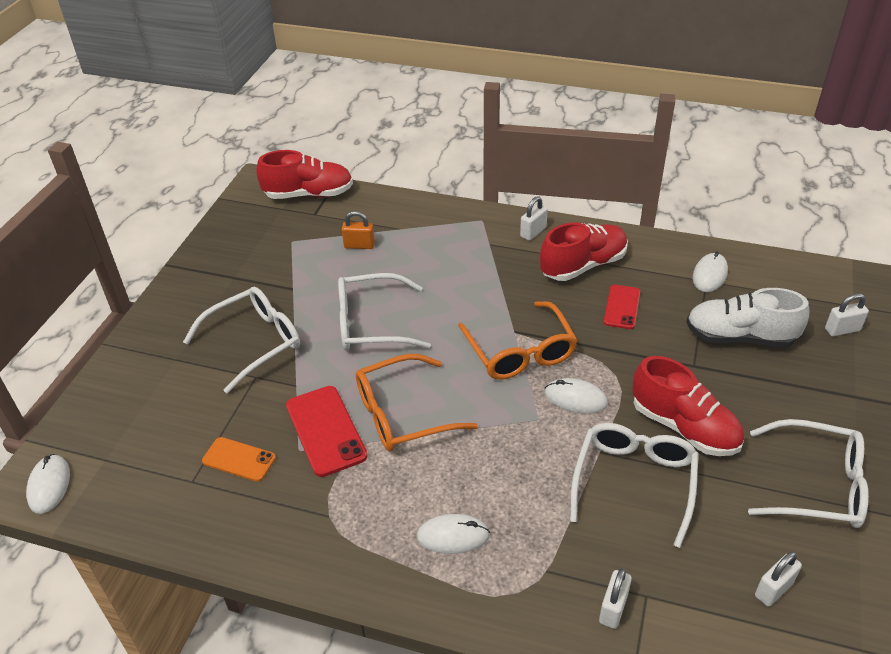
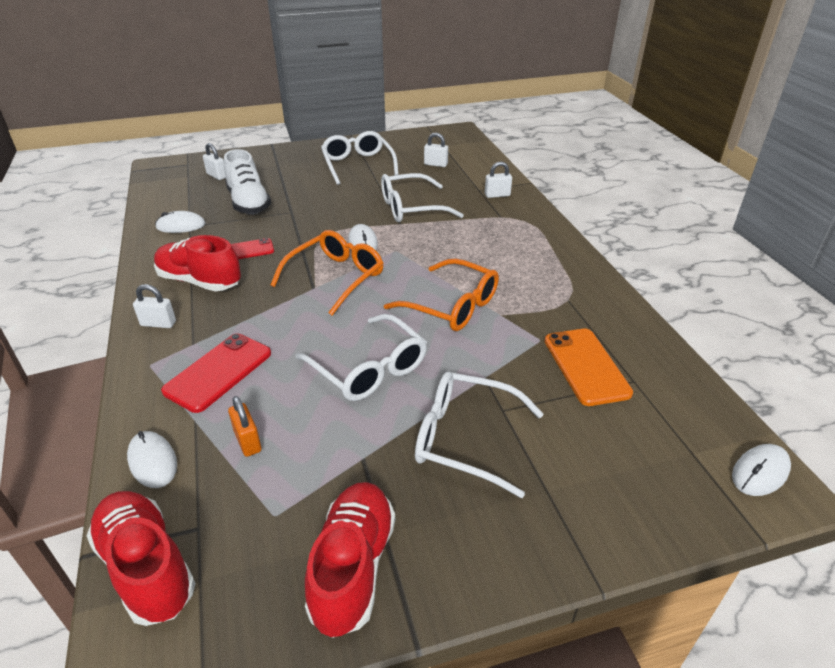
camera: 125 degrees left, 5 degrees down
(239, 459) = (586, 366): orange phone -> orange phone, size x1.58
(326, 430) = (508, 335): red phone -> red phone (218, 372)
(453, 536) = (519, 249): white mouse -> white mouse (153, 461)
(684, 427) = (351, 203): red shoe -> red shoe (353, 567)

